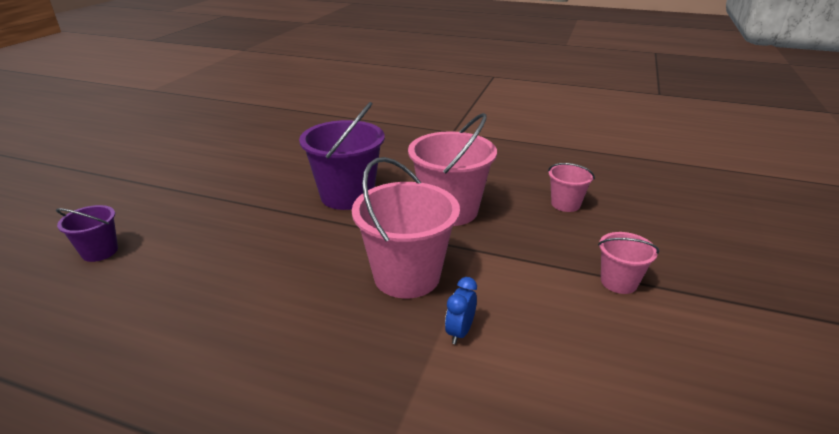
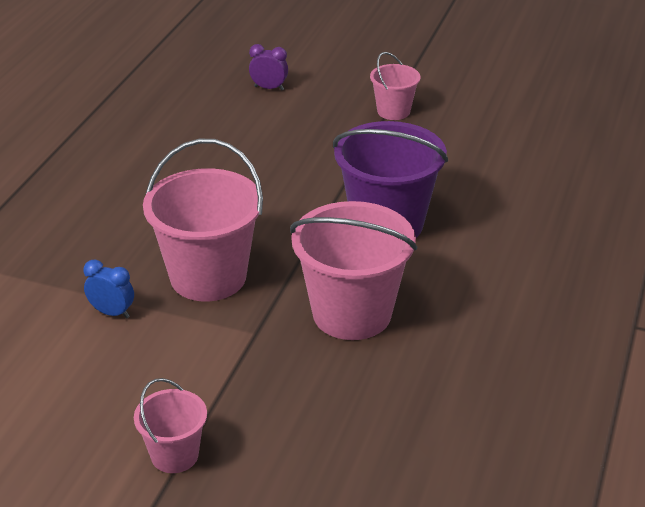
camera: 90 degrees right, 5 degrees up
(100, 251) = (269, 88): purple bucket -> purple clock
(565, 204) = (375, 437): pink bucket -> pink bucket (393, 111)

